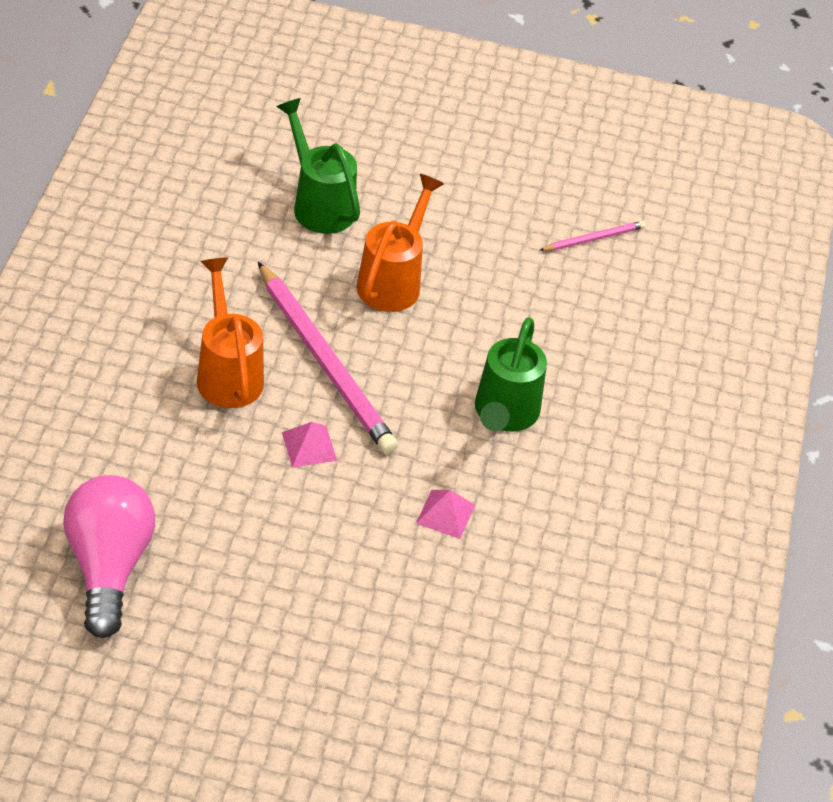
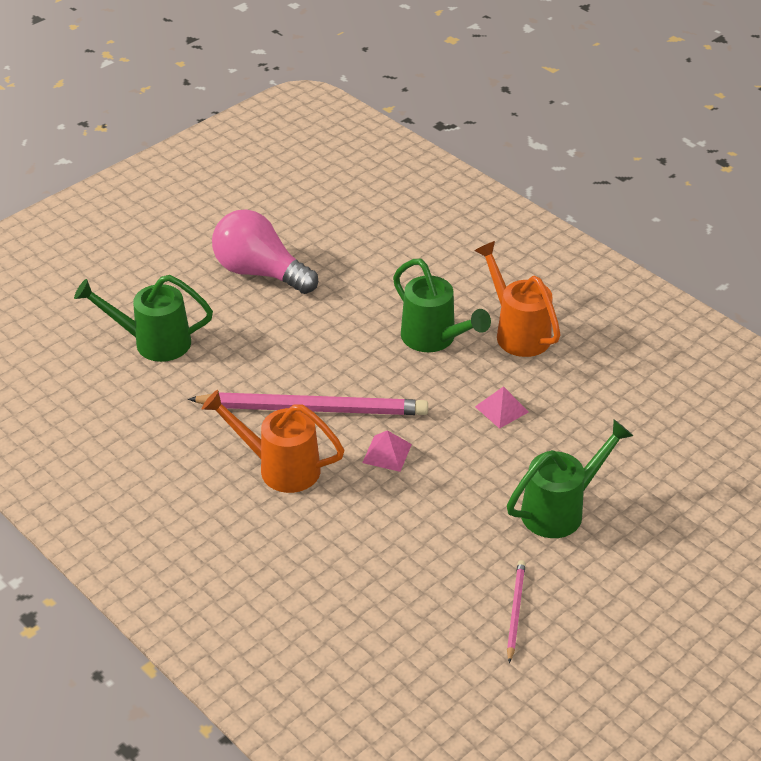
camera: 50 degrees left, 5 degrees down
(108, 566) = (421, 622): pink light bulb -> pink light bulb (260, 272)
(337, 621) = (560, 510): none -> green watering can
(393, 281) = (264, 338): orange watering can -> orange watering can (517, 332)
(594, 239) = (310, 223): pink pencil -> pink pencil (515, 611)

